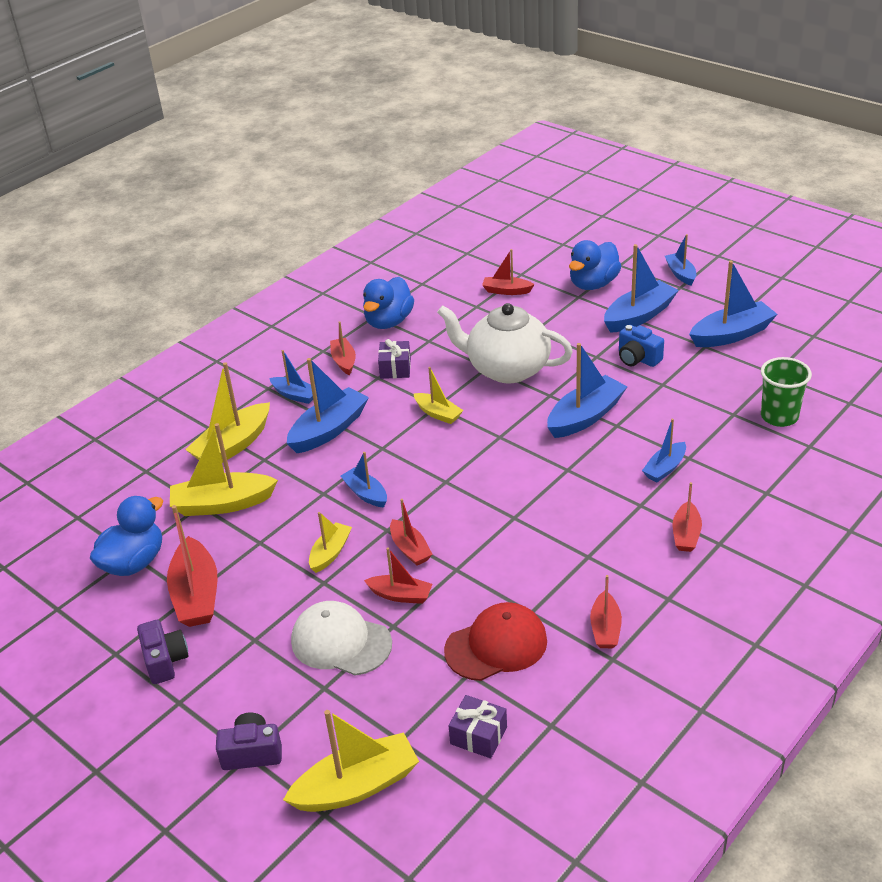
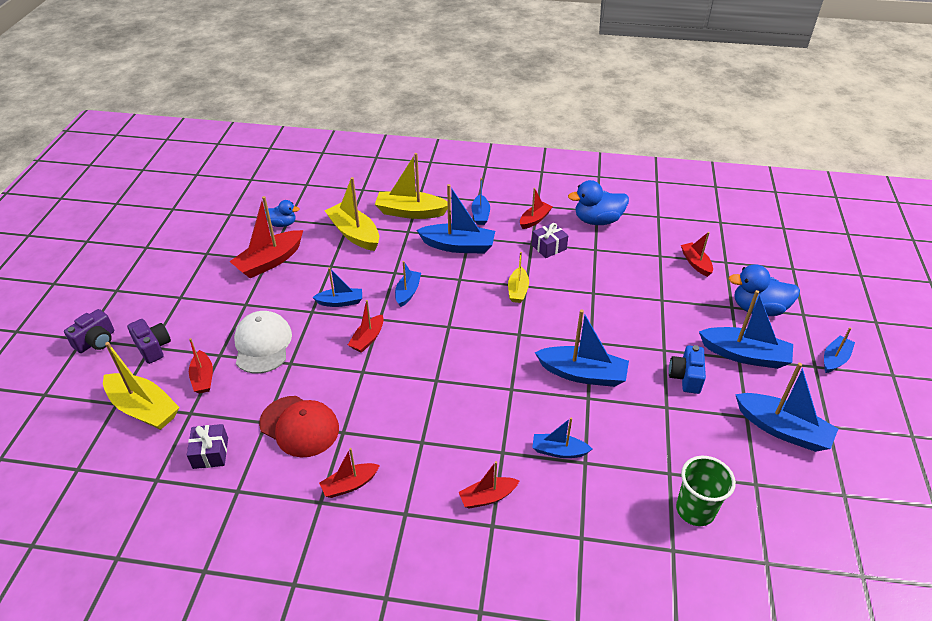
camera: 55 degrees right, 5 degrees up
(134, 562) = (282, 224): blue duck -> blue duck, size x0.60
(165, 661) = (210, 275): purple camera -> purple camera (96, 341)
(330, 553) = (340, 302): yellow boat -> blue boat
(400, 595) = (321, 354): red boat -> red boat (203, 378)
(507, 369) = (600, 304): white teapot -> none

